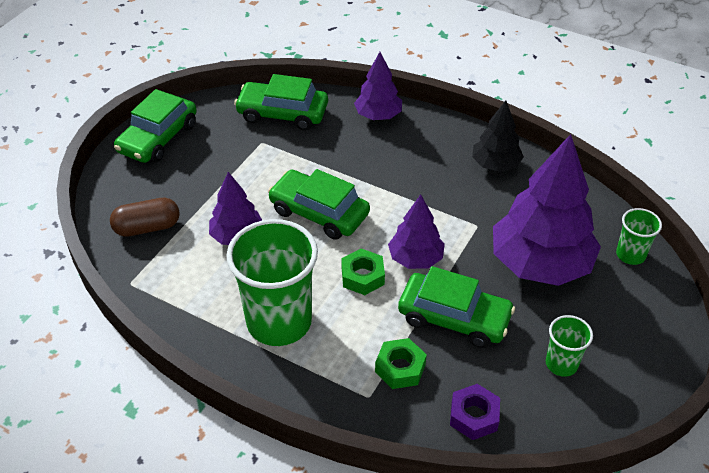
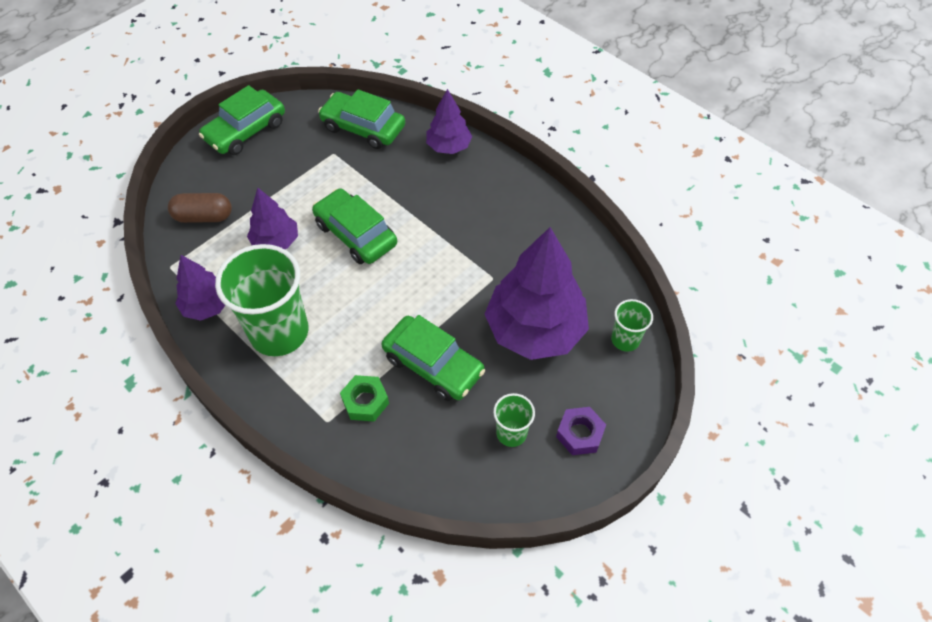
camera: 15 degrees right, 10 degrees up
(362, 276) = (368, 305): green nut -> none
(415, 259) = (423, 298): purple tree -> purple tree (207, 306)
(474, 416) = (411, 463): purple nut -> purple nut (580, 434)
(495, 165) = (537, 219): black tree -> none

